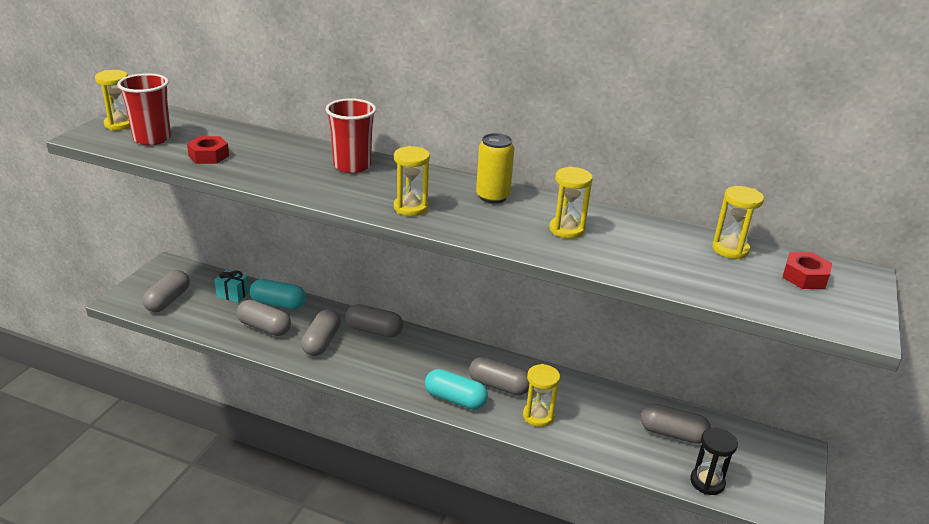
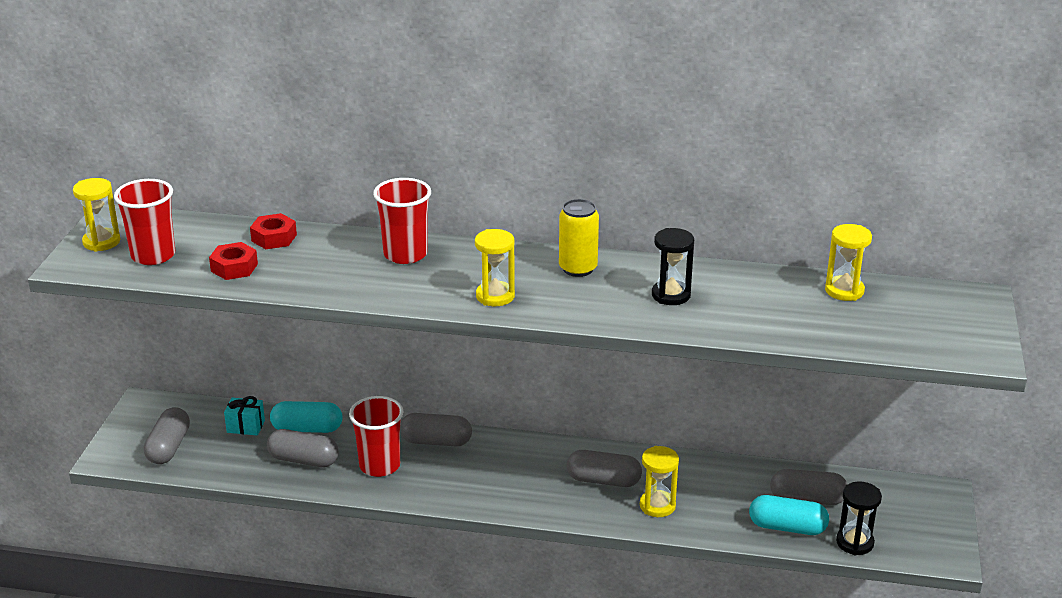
camera: 10 degrees left, 0 degrees up
(321, 342) = (379, 465): grey capsule -> red cup
(455, 399) = (559, 504): turquoise capsule -> turquoise capsule (787, 527)
(567, 229) = (671, 295): yellow hourglass -> black hourglass
(804, 277) = (924, 309): red nut -> red nut (274, 238)

